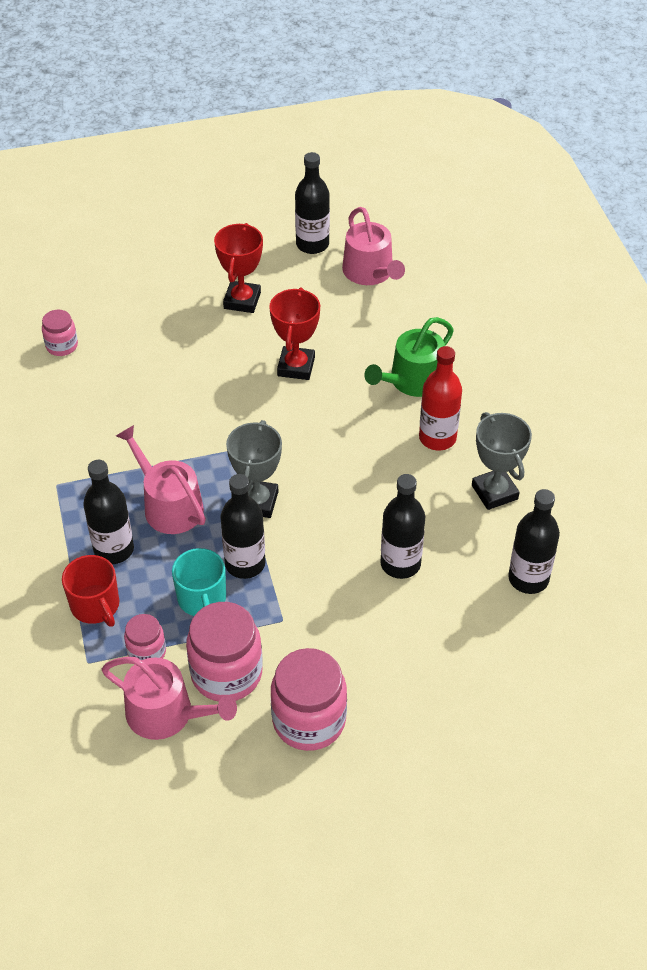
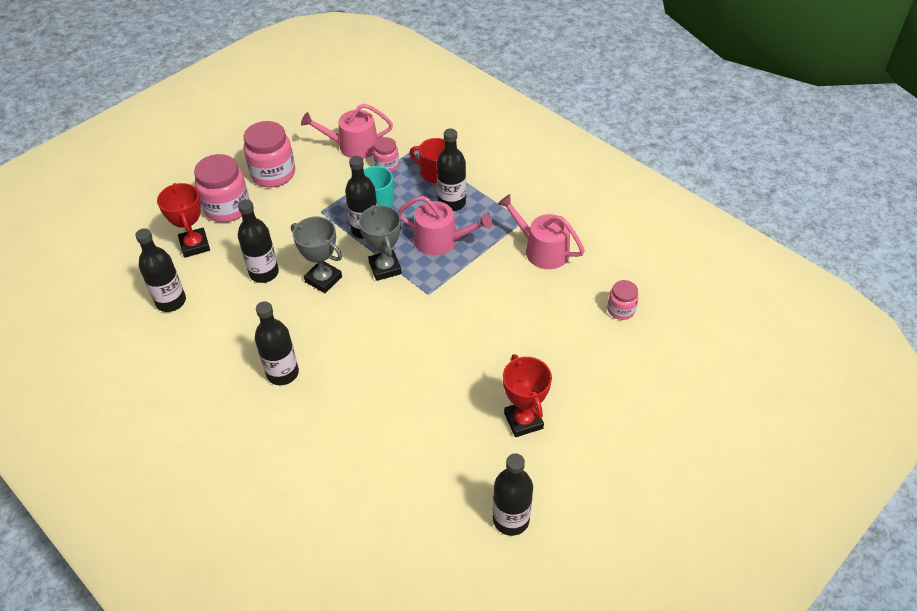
camera: 150 degrees right, 0 degrees up
(226, 673) = (334, 174): pink jar -> pink jar (227, 208)
(296, 367) = (431, 380): red trophy -> red trophy (195, 245)
(370, 273) = (433, 513): pink watering can -> pink watering can (541, 249)
(412, 381) = (329, 414): green watering can -> none
(437, 438) = (282, 373): red bottle -> black bottle
(494, 492) = (218, 350): grey trophy -> grey trophy (323, 279)

